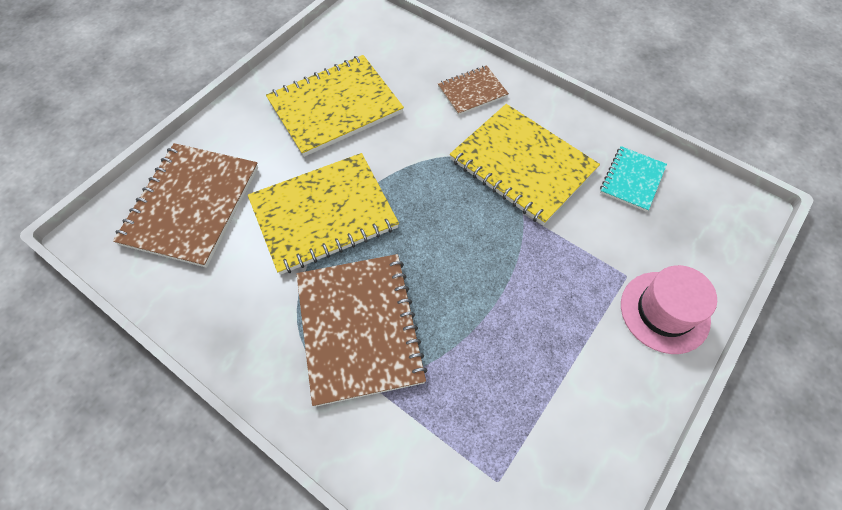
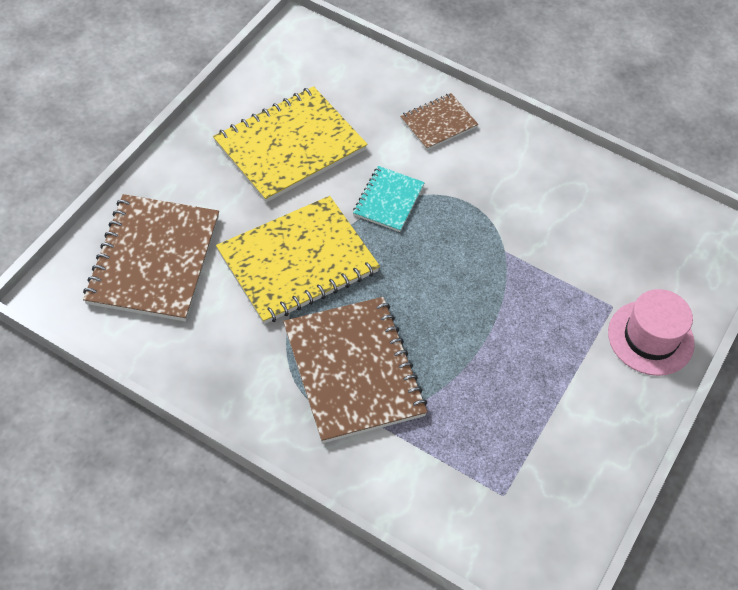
camera: 10 degrees left, 5 degrees down
(522, 165) = (500, 200): yellow notebook -> none
(632, 180) = (614, 211): turquoise notebook -> turquoise notebook (388, 200)

